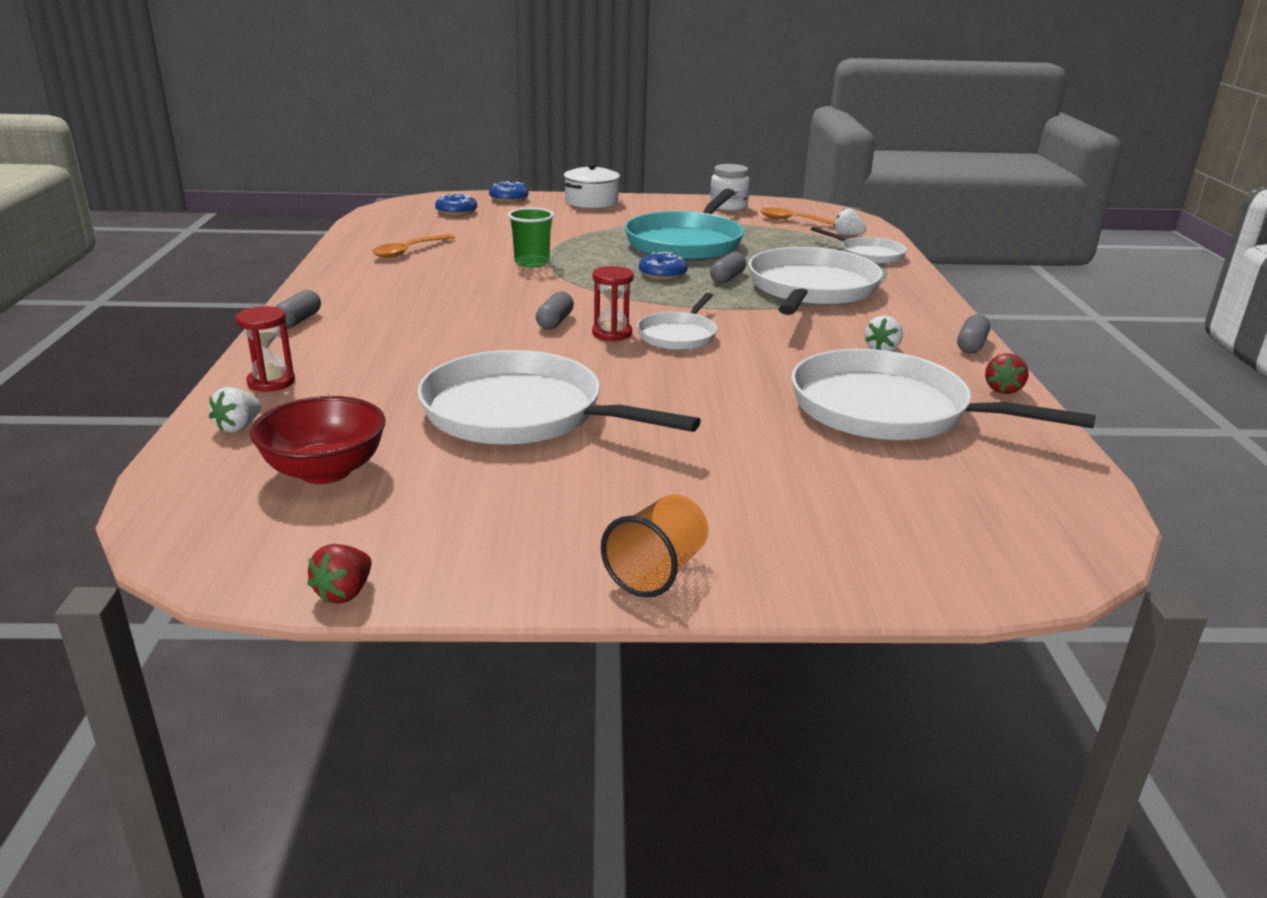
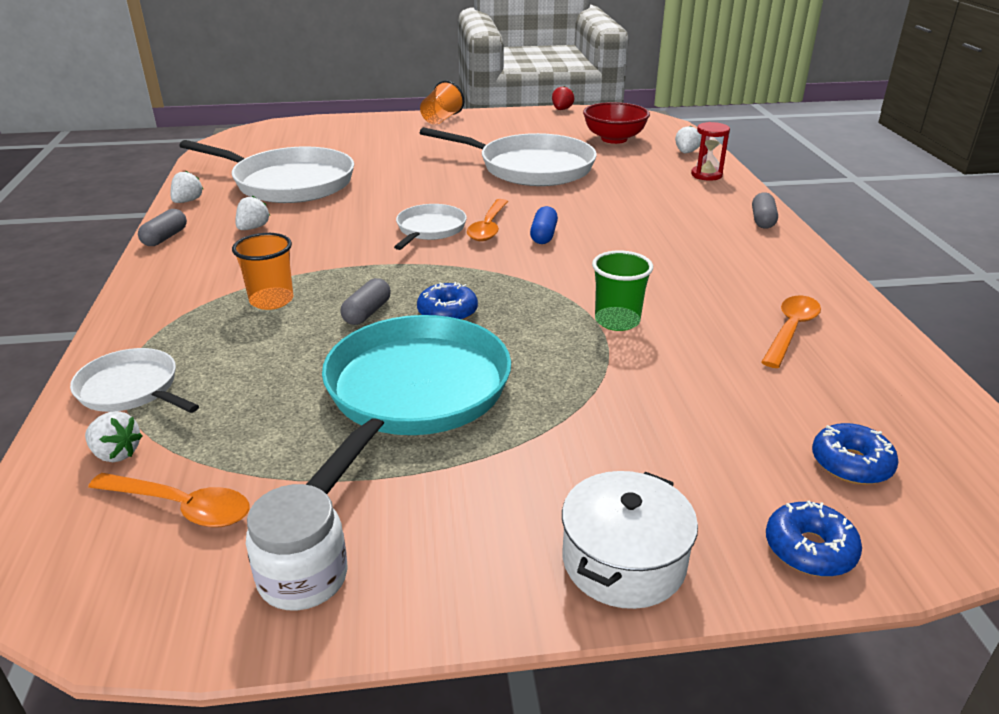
camera: 175 degrees right, 5 degrees up
(555, 322) = (543, 235): grey capsule -> blue capsule
(612, 333) = (488, 227): red hourglass -> orange spoon
(811, 289) = (271, 300): white pan -> orange cup
(1003, 389) = (187, 201): red strawberry -> white strawberry

